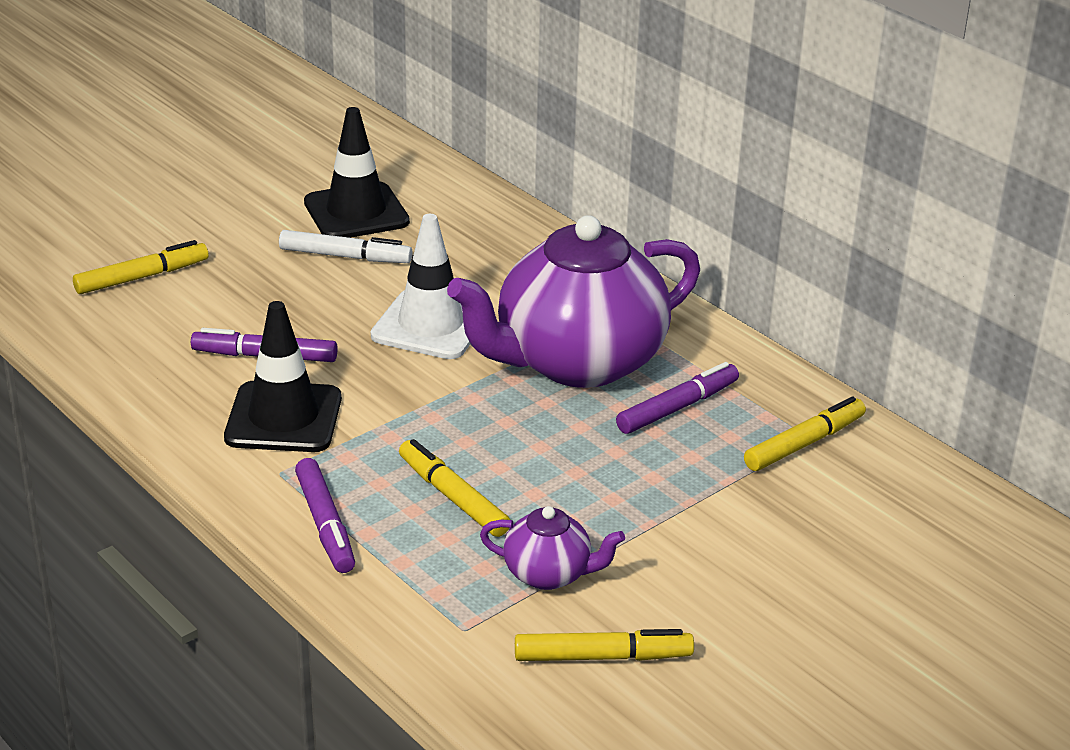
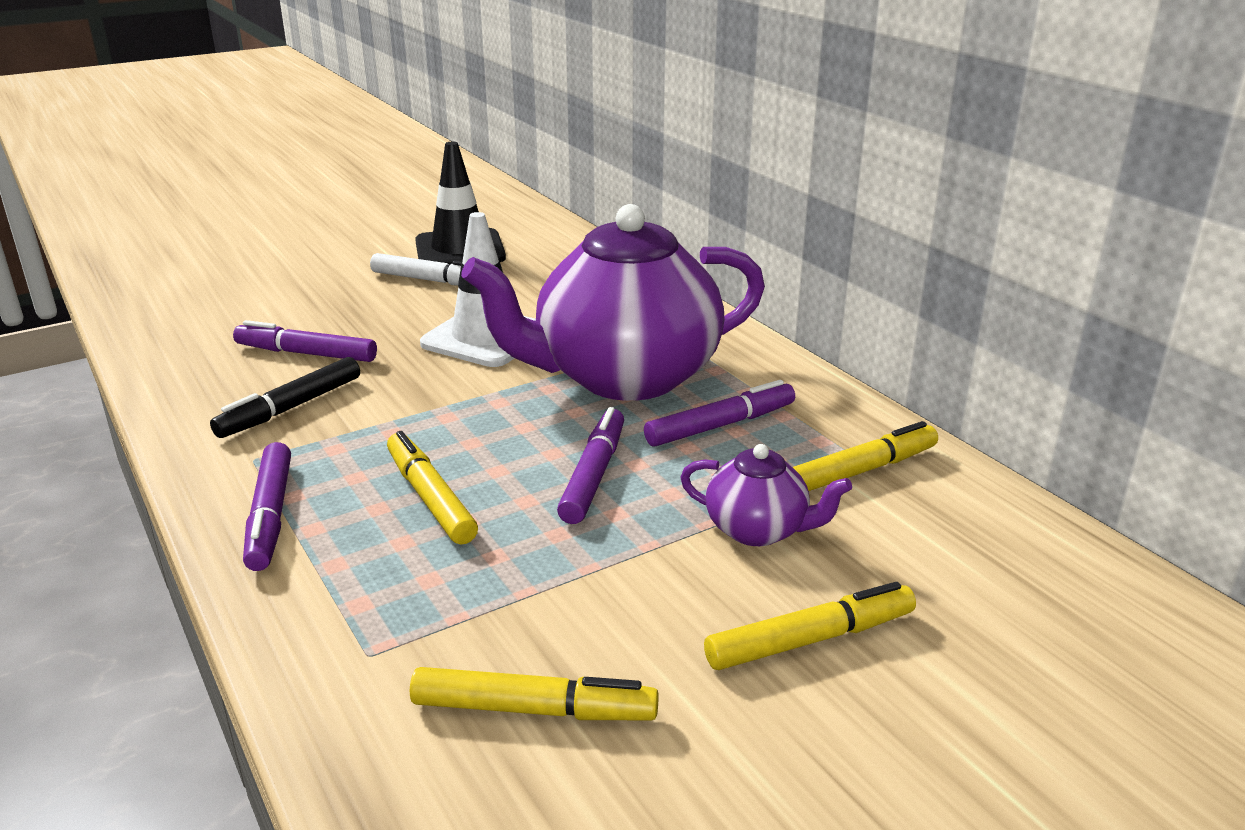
camera: 10 degrees right, 5 degrees down
(142, 277) = (233, 287): yellow marker -> yellow marker (810, 640)
(283, 418) = (290, 408): black traffic cone -> black marker
(549, 574) = (506, 594): purple teapot -> purple teapot (758, 530)
(583, 465) = (594, 475): none -> purple marker

